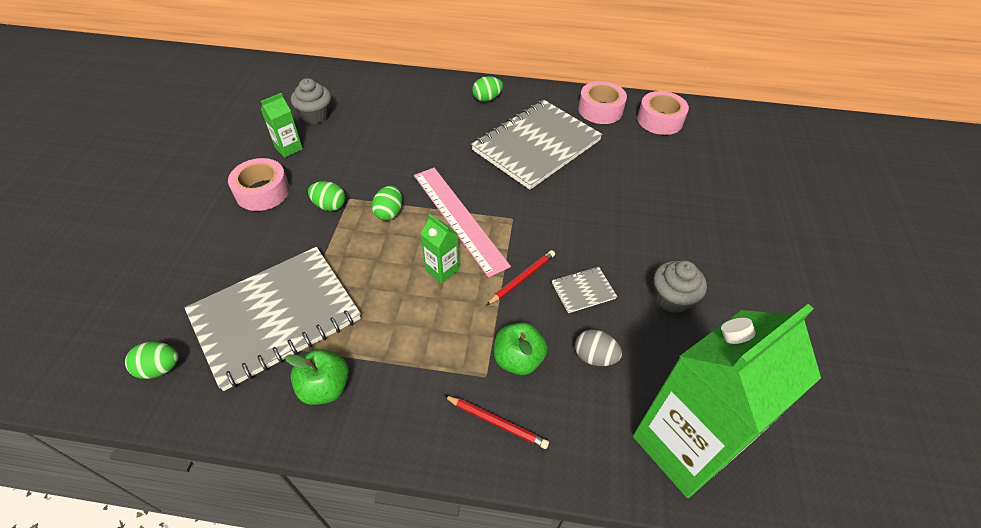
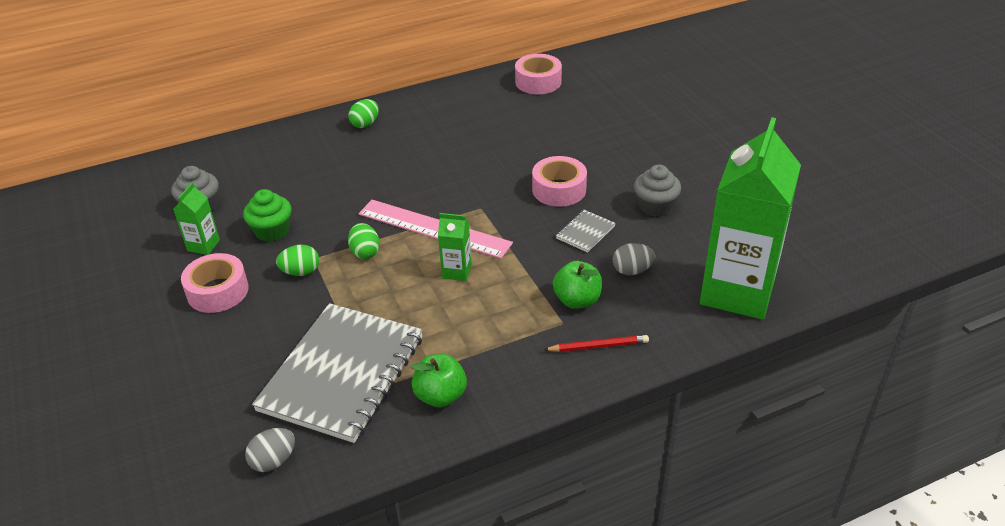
camera: 30 degrees left, 10 degrees down
(160, 368) = (273, 461): green egg -> grey egg
(342, 159) = (272, 231): none -> green cupcake
(522, 278) = (529, 246): red pencil -> none
(536, 146) = (449, 144): grey notebook -> none
(600, 110) = (479, 93): pink tape -> pink tape (559, 189)

